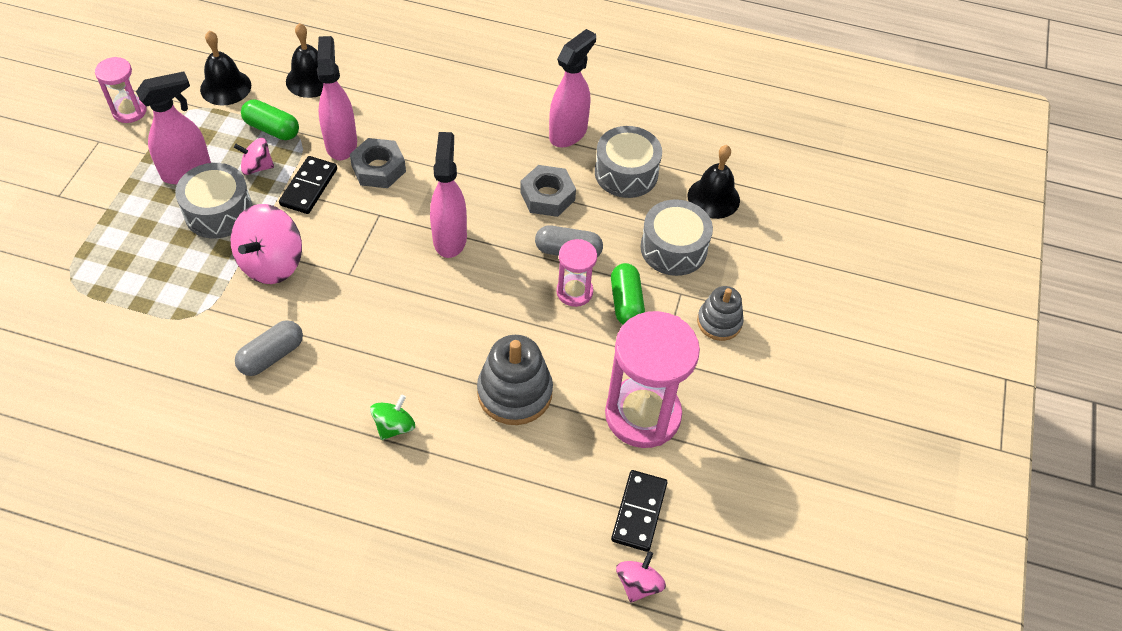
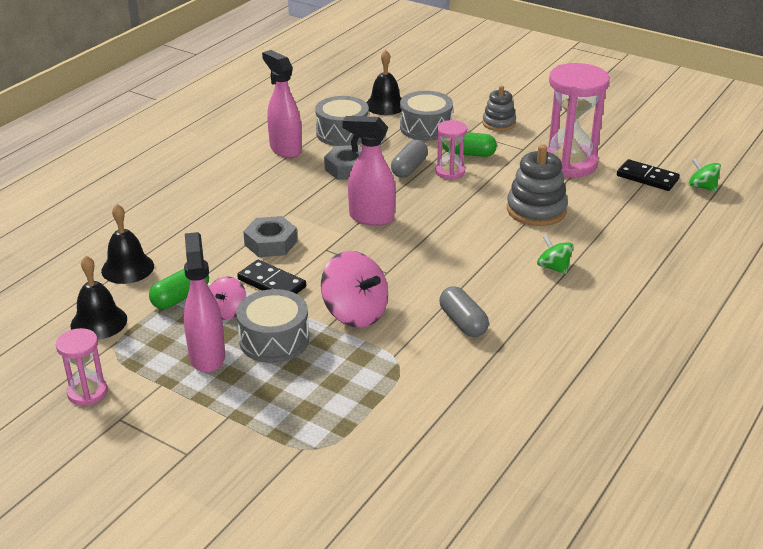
camera: 70 degrees left, 20 degrees down
(341, 143) = (226, 259): pink spray bottle -> none
(638, 584) = (702, 187): pink spinning top -> green spinning top

